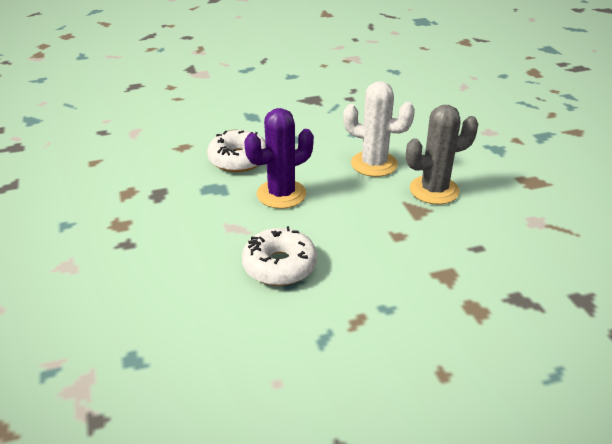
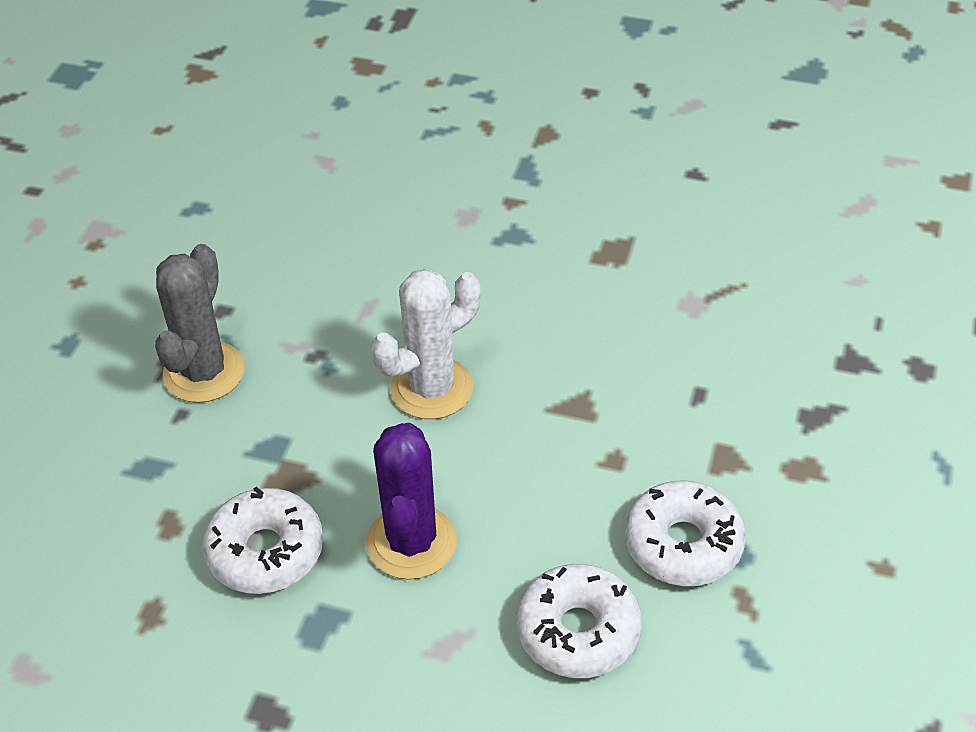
camera: 55 degrees left, 10 degrees up
(370, 281) = (683, 544): none -> white donut
(434, 190) = (549, 361): grey cactus -> grey cactus (204, 372)

